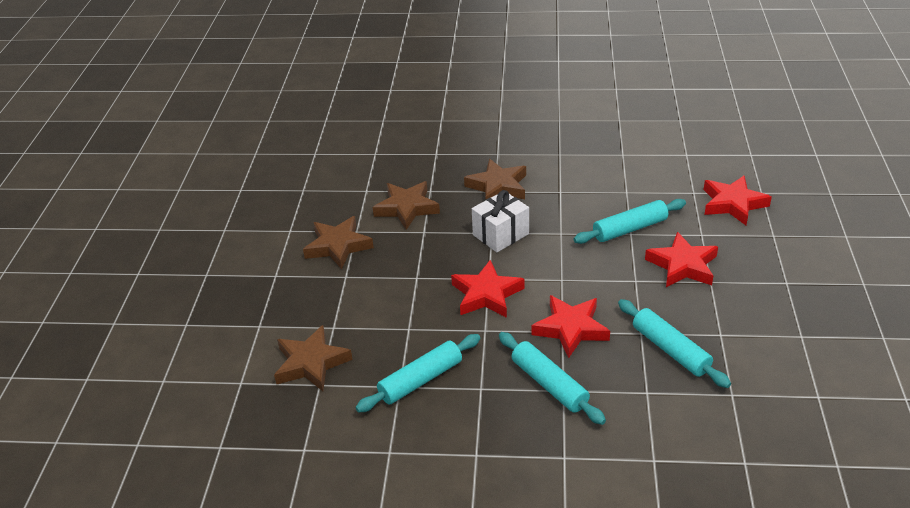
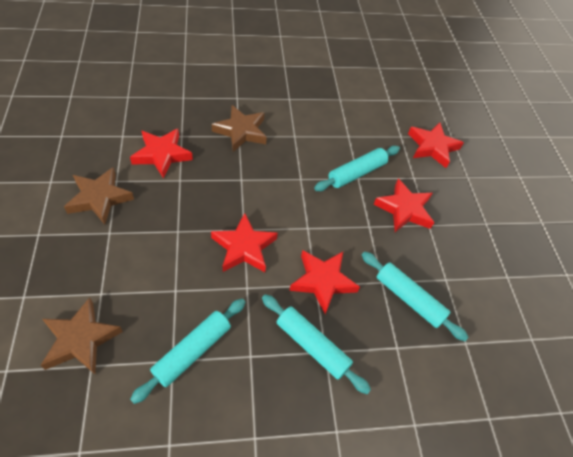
camera: 20 degrees left, 15 degrees up
(406, 208) = (162, 155): brown star -> red star
(500, 234) = (249, 181): white gift -> none

